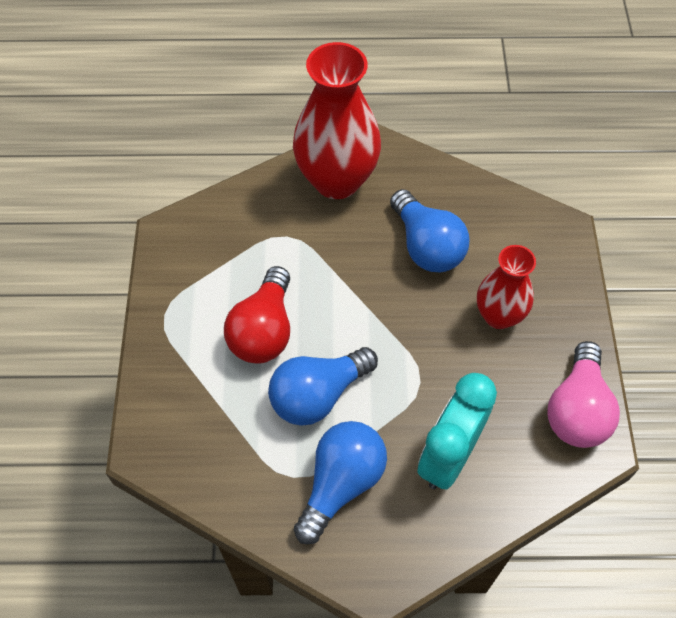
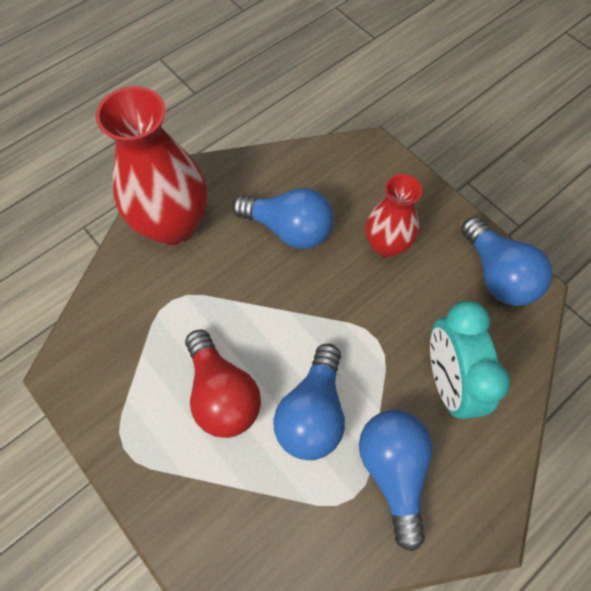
camera: 40 degrees left, 5 degrees up
(577, 409) = (497, 275): pink light bulb -> blue light bulb

